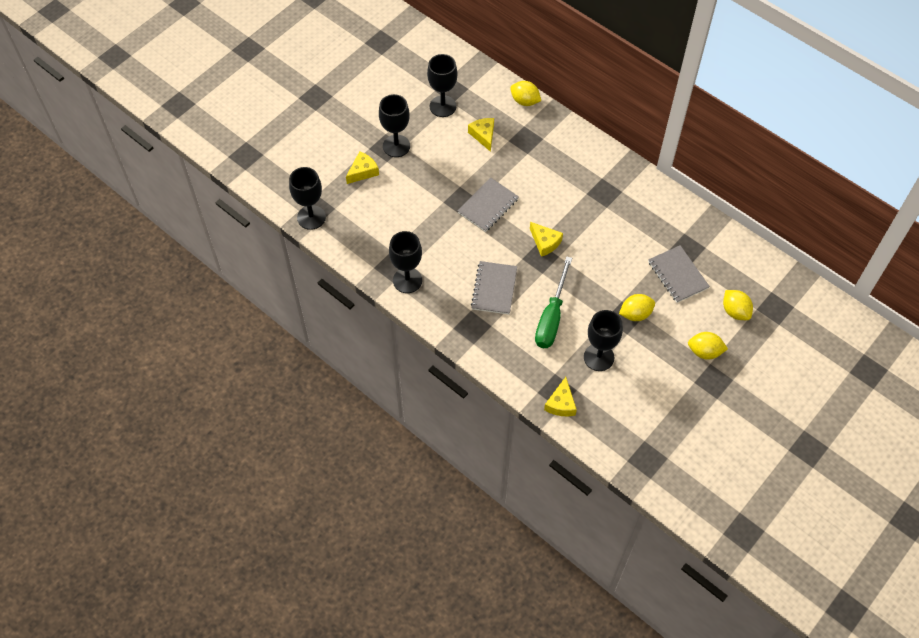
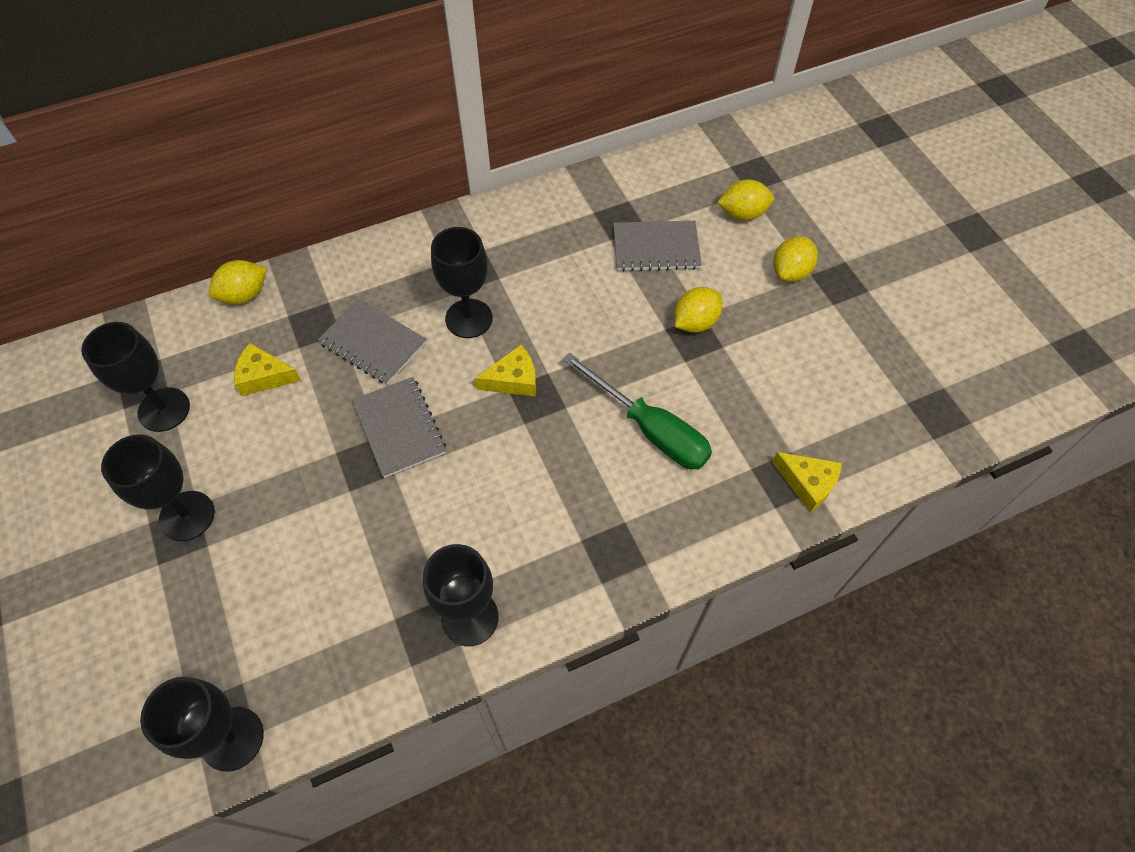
camera: 65 degrees left, 0 degrees up
(363, 171) = (198, 596): yellow cheese -> none
(494, 289) = (559, 487): grey notebook -> grey notebook (373, 343)
(598, 357) = (747, 398): black goblet -> black goblet (469, 318)
(635, 314) = (695, 322): yellow lemon -> yellow lemon turned 45 degrees clockwise

